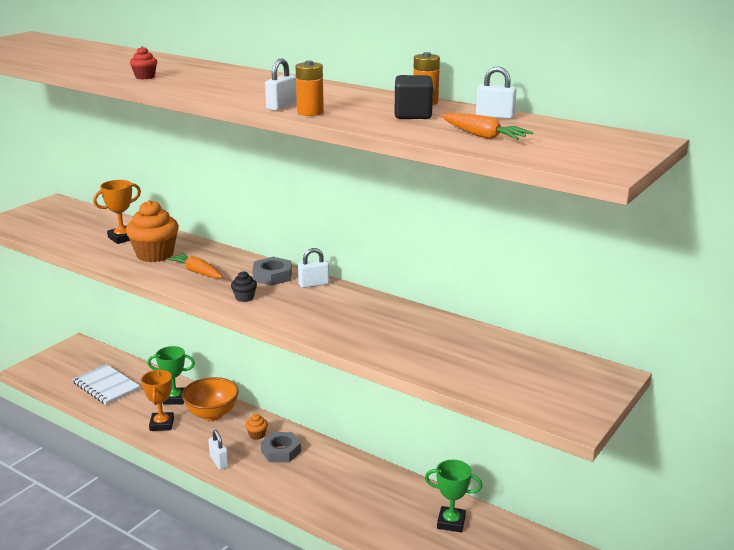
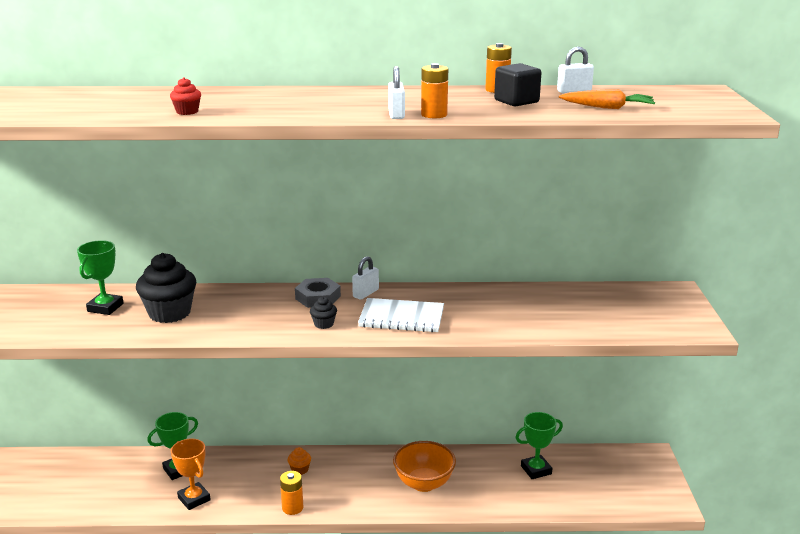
camera: 35 degrees left, 0 degrees up
(106, 386) = (86, 488): white notebook -> white notebook (401, 318)
(122, 238) = (105, 307): orange trophy -> green trophy
(155, 255) = (169, 313): orange cupcake -> black cupcake
(197, 272) = (240, 316): orange carrot -> none
(212, 414) = (234, 469): orange bowl -> orange bowl (424, 483)
(219, 462) = (292, 508): white padlock -> orange battery
(281, 451) = (338, 474): grey nut -> none

